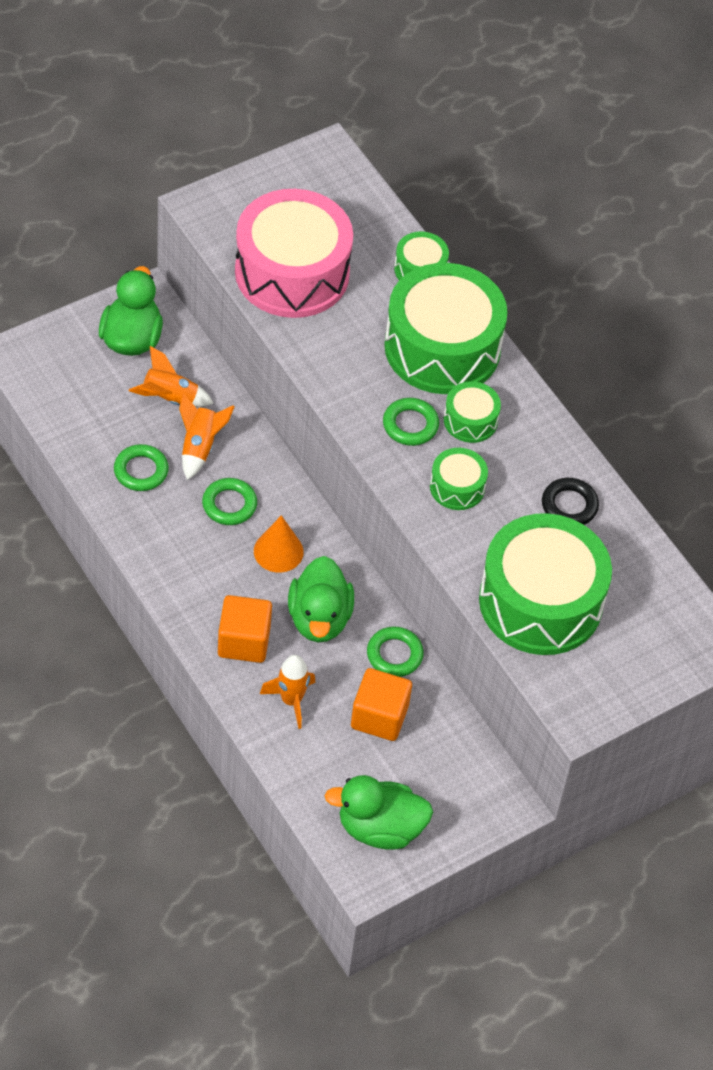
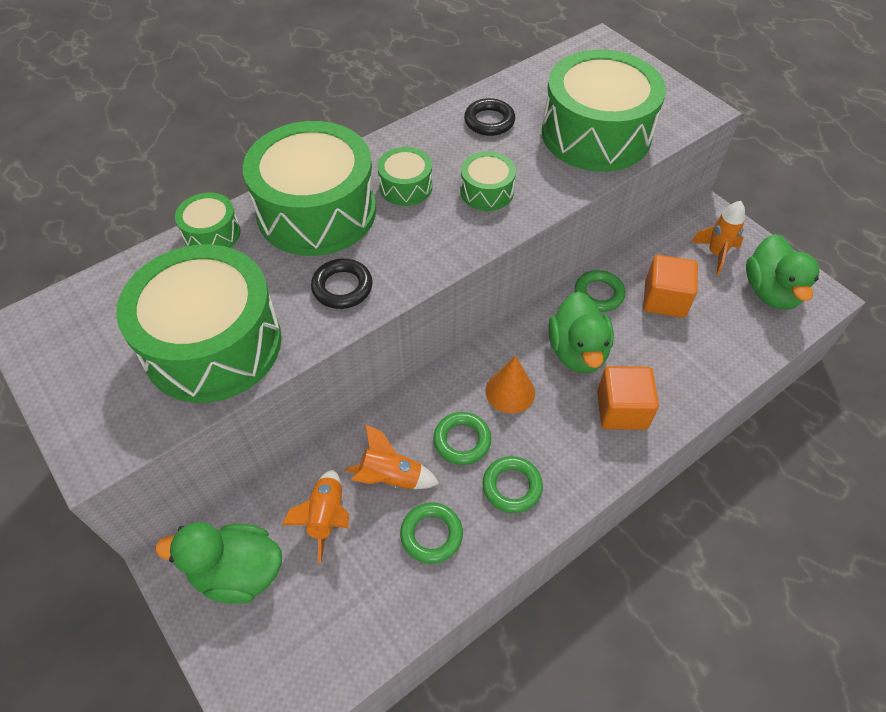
camera: 90 degrees left, 0 degrees up
(291, 701) = (673, 365): orange rocket -> orange rocket (716, 254)
(292, 272) = (213, 344): pink drum -> green drum
(319, 618) = (577, 351): green duck -> green duck turned 90 degrees clockwise
(343, 362) = (342, 287): none -> black ring
(410, 425) = (418, 229): green ring -> green ring (512, 486)

